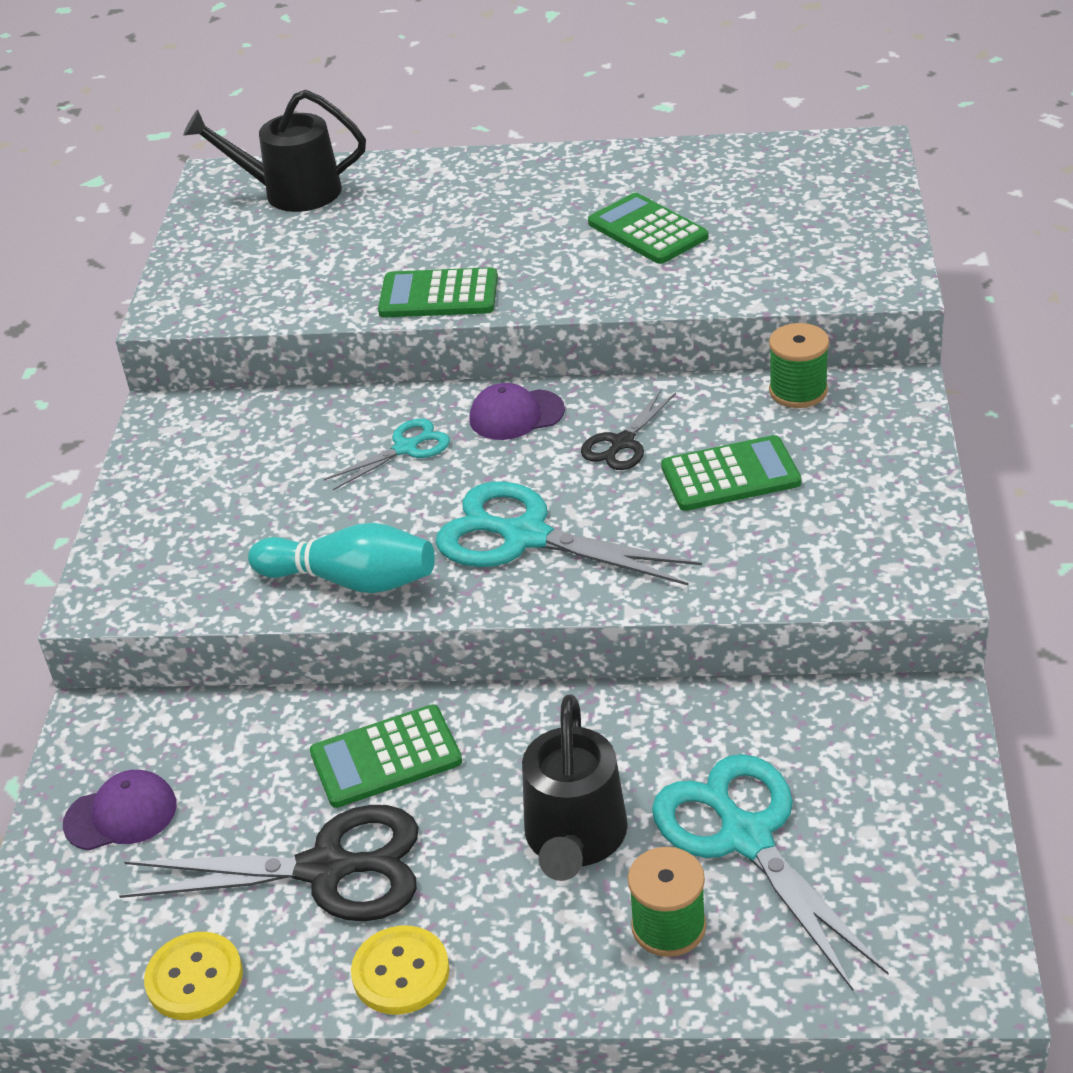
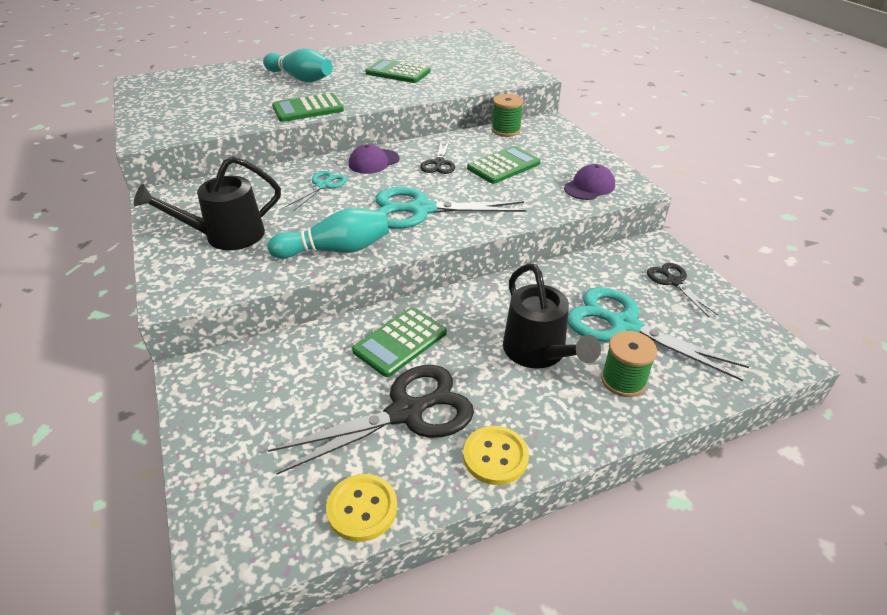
camera: 30 degrees left, 0 degrees up
(121, 814) = (245, 423): purple cap -> purple cap (589, 186)
(291, 192) = (188, 82): black watering can -> black watering can (226, 236)
(470, 216) = (300, 78): none -> turquoise bowling pin
(903, 784) = (673, 282): none -> black scissors

